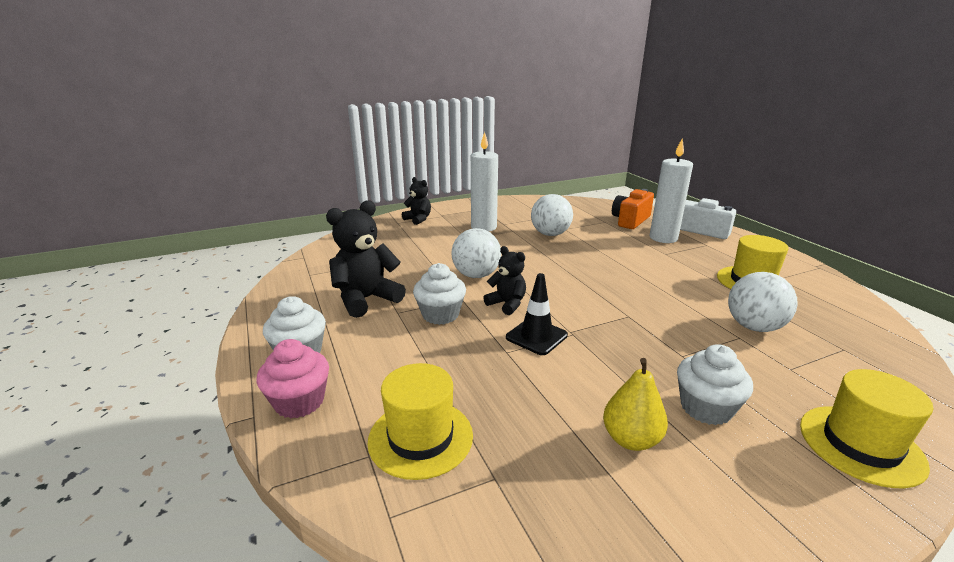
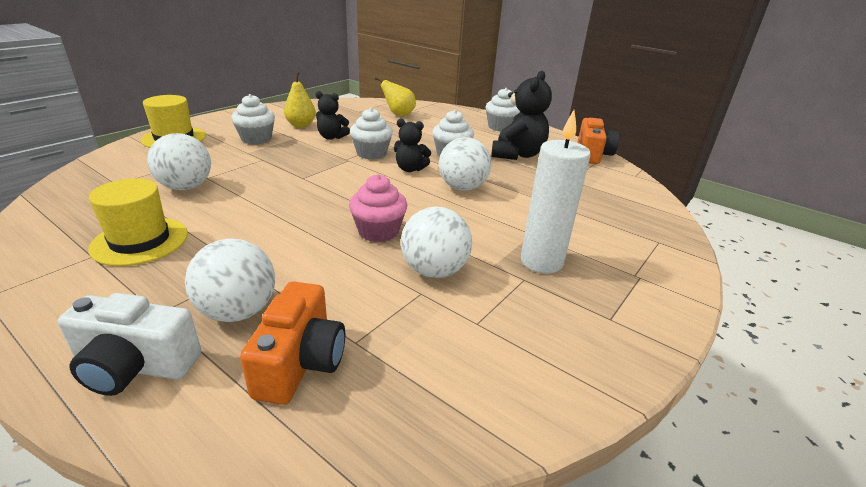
camera: 150 degrees right, 5 degrees up
(287, 283) = (592, 154): none -> orange camera
(299, 402) = (466, 115): pink cupcake -> pink cupcake (378, 231)
(418, 219) = (648, 255): black teddy bear -> black teddy bear (331, 137)
(420, 437) = (399, 114): yellow hat -> yellow pear
(536, 336) = (371, 153): black traffic cone -> white cupcake
(663, 238) = (238, 311): white candle -> white ball

